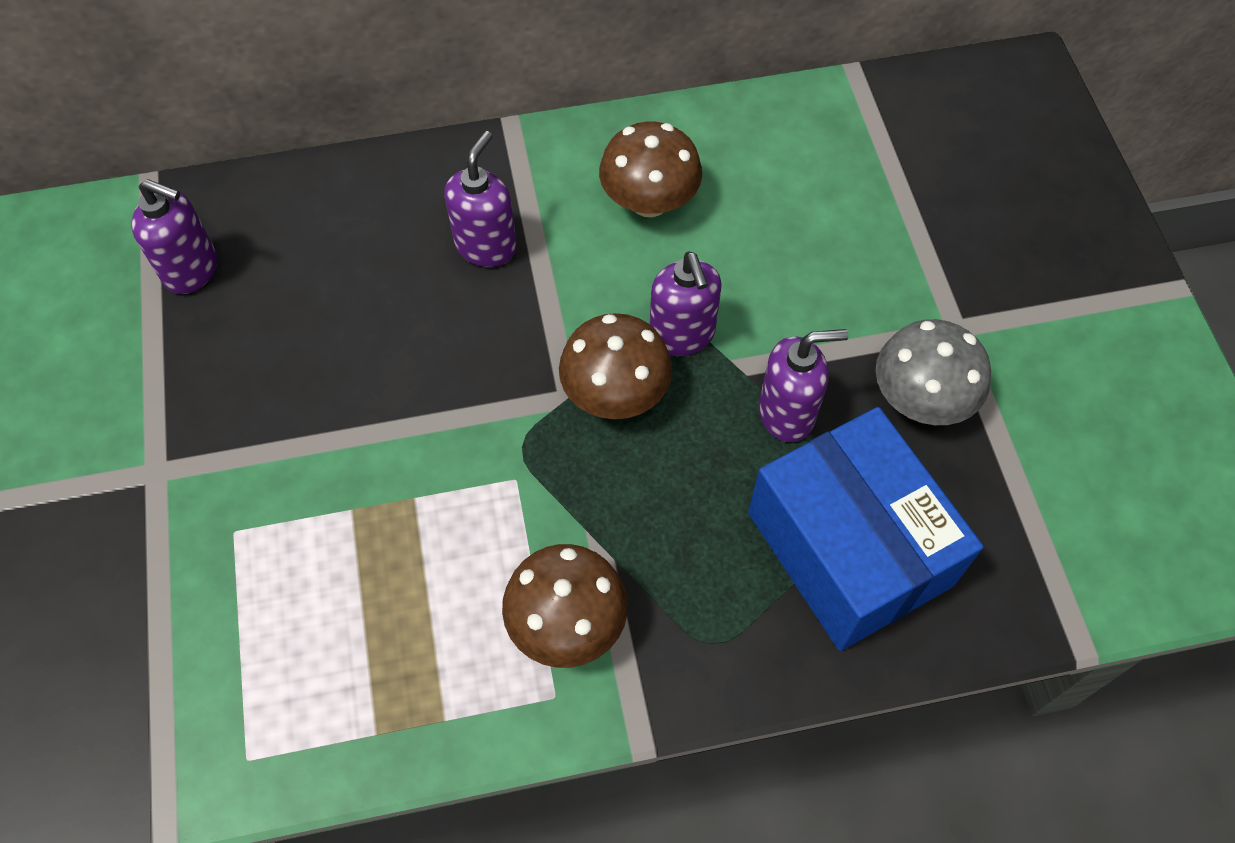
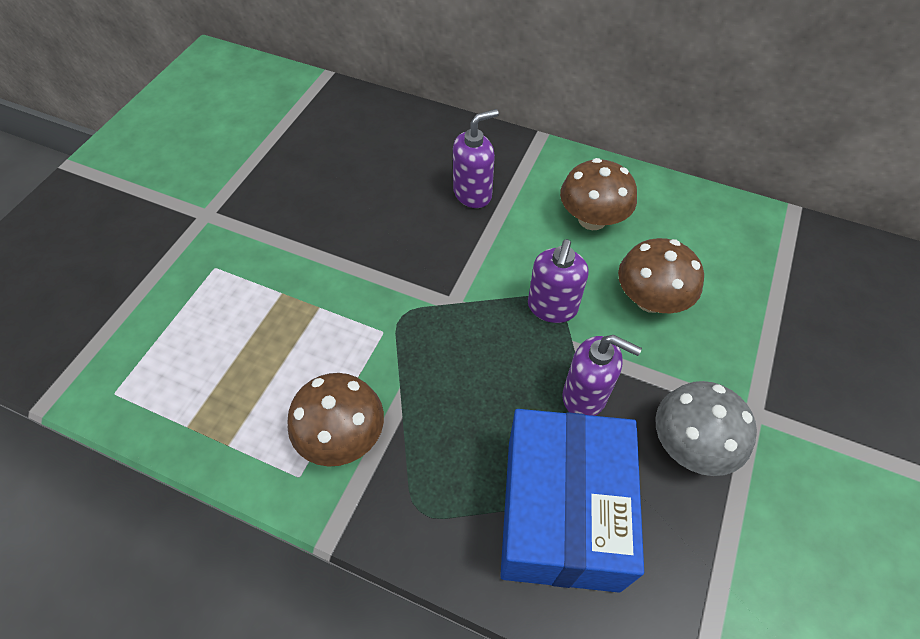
camera: 35 degrees right, 5 degrees down
(192, 270) = (309, 126): purple soap dispenser -> none
(615, 393) = (482, 318): brown mushroom -> brown mushroom (650, 299)

